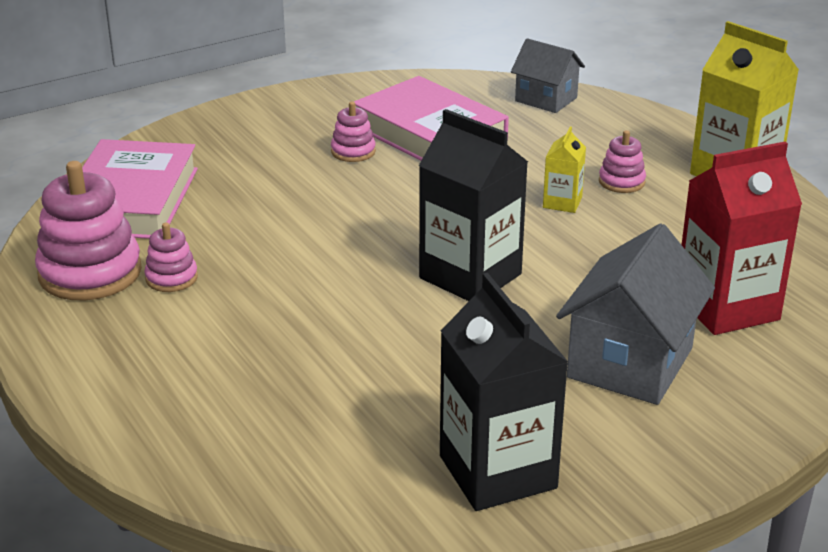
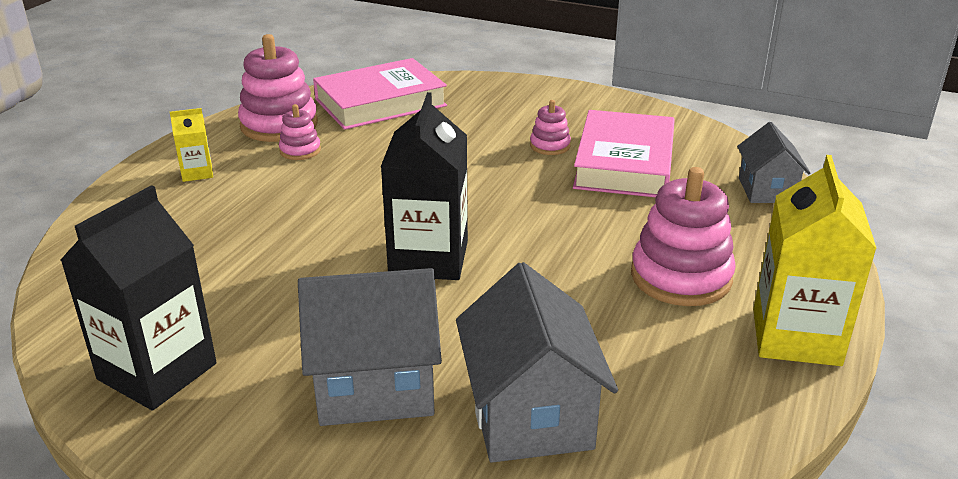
camera: 55 degrees right, 0 degrees up
(562, 202) = (601, 259): yellow carton -> yellow carton (197, 173)
(621, 182) = (681, 277): pink stacking toy -> pink stacking toy, size x1.97
(727, 307) = (530, 415): red carton -> grey house

